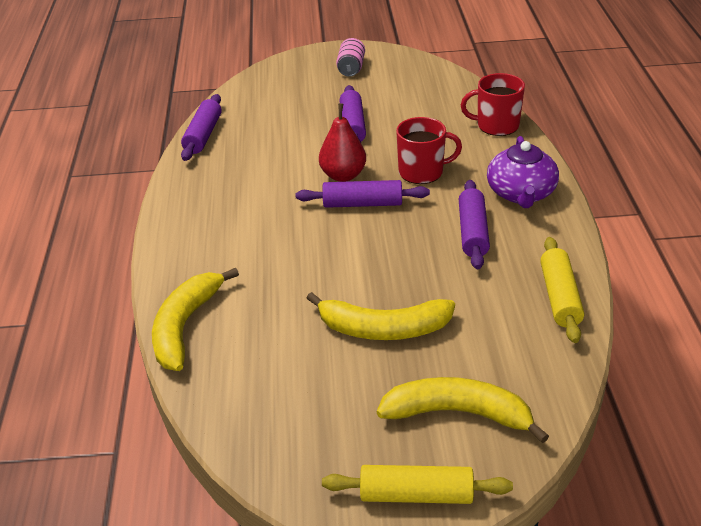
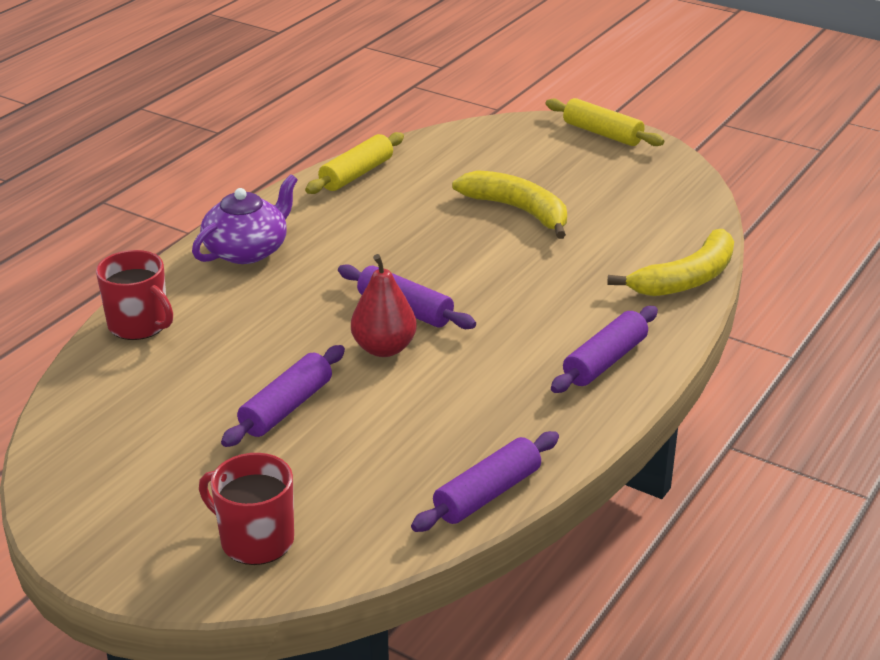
camera: 145 degrees left, 5 degrees down
(351, 68) = (148, 511): pink can -> none
(422, 172) = (300, 312): red mug -> red mug (255, 540)
(458, 413) = (527, 152): yellow banana -> none
(473, 232) = (344, 240): purple rolling pin -> purple rolling pin (605, 361)

